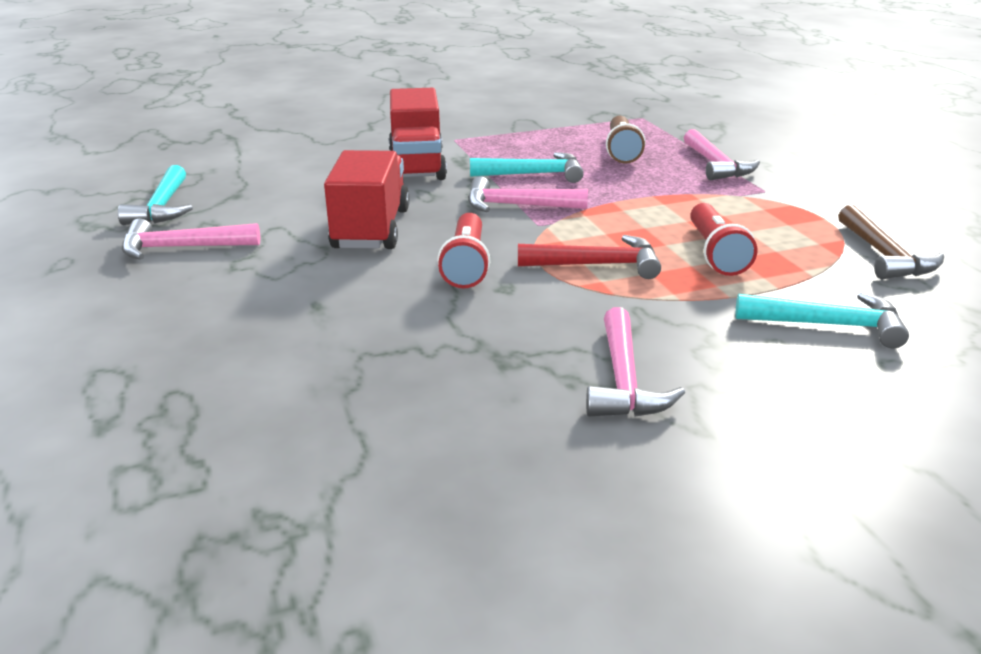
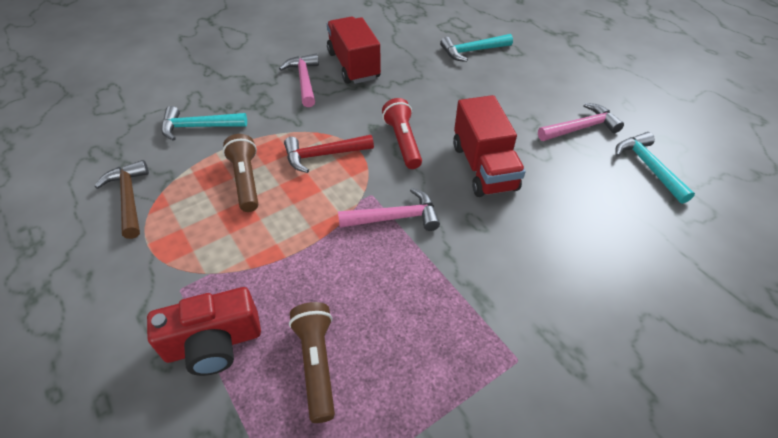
camera: 165 degrees right, 20 degrees up
(417, 166) = (515, 275): red truck -> red truck (353, 65)
(534, 174) = (398, 279): turquoise hammer -> turquoise hammer (472, 51)
(715, 253) = (246, 180): red flashlight -> brown flashlight
(716, 165) = (214, 343): pink hammer -> red camera

